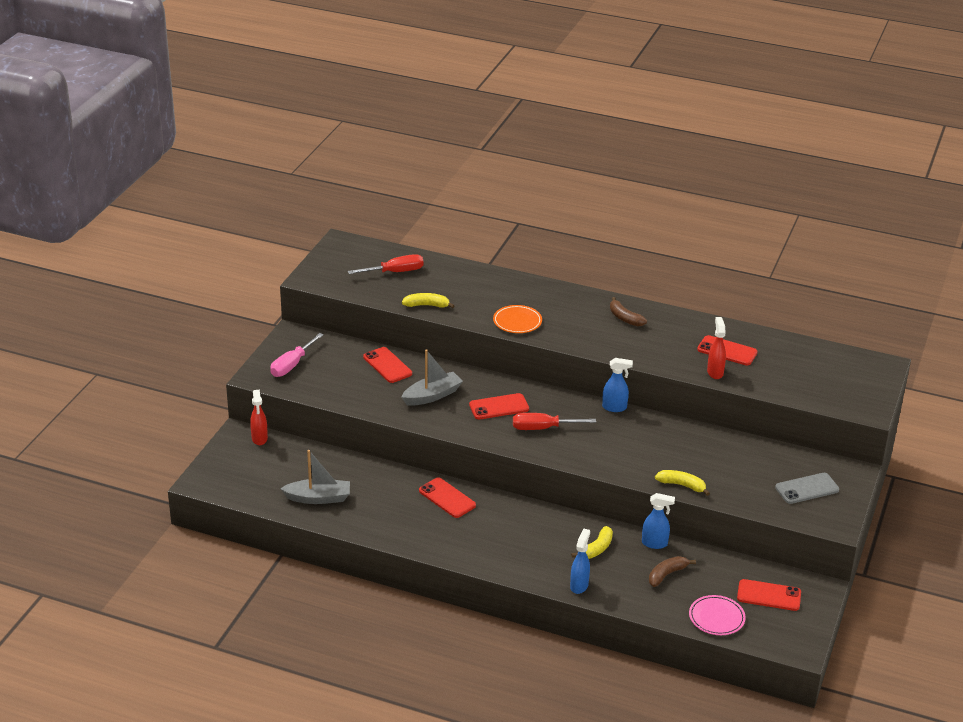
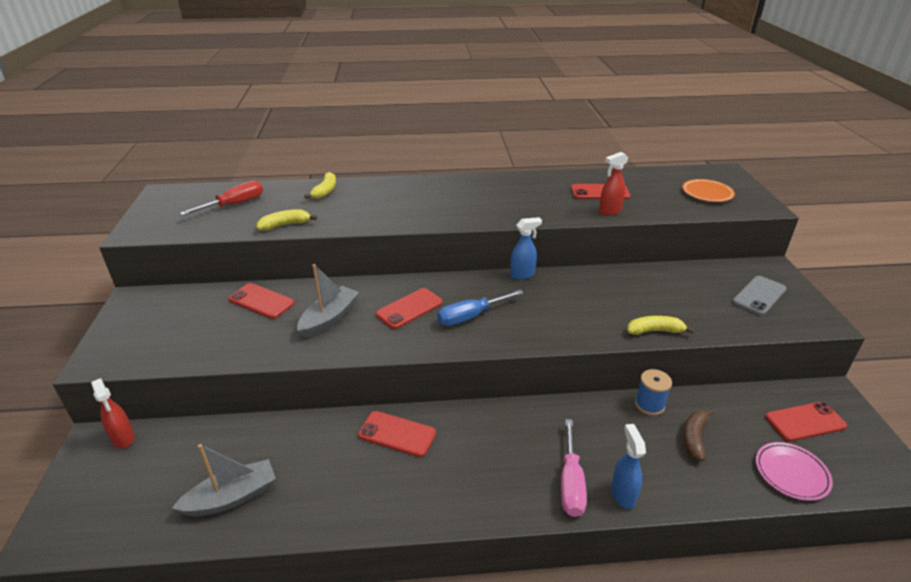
camera: 25 degrees left, 0 degrees up
(292, 365) = (142, 333): pink screwdriver -> pink screwdriver (571, 483)
(517, 321) = (390, 216): orange plate -> orange plate (707, 193)
(543, 428) = (471, 316): red screwdriver -> blue screwdriver
(596, 549) = (600, 435): yellow banana -> yellow banana (325, 191)
(624, 318) = (488, 189): brown banana -> none
(655, 543) = (649, 404): blue spray bottle -> blue spool
(715, 372) = (609, 211): red spray bottle -> red spray bottle turned 90 degrees counterclockwise

